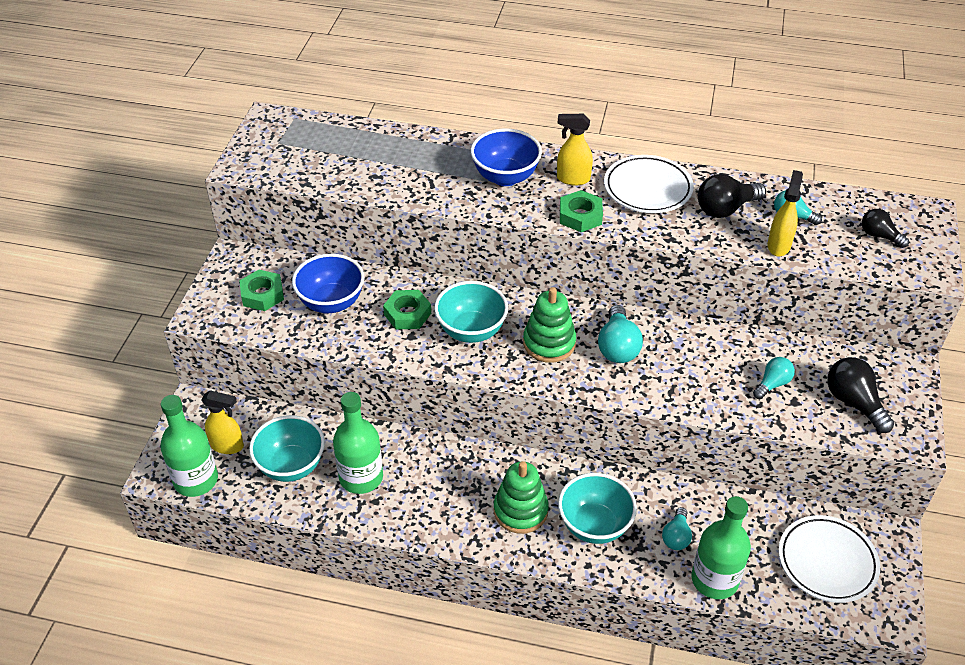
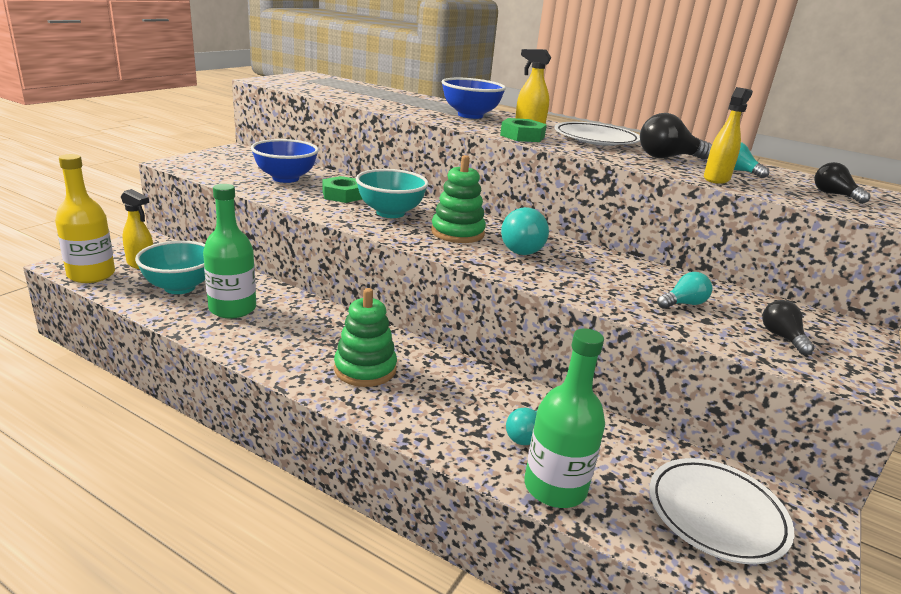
camera: 15 degrees right, 20 degrees down
(196, 480) = (91, 275): green bottle -> yellow bottle
(262, 294) = (236, 165): green nut -> none
(594, 525) = (436, 401): turquoise bowl -> none
(854, 403) = (782, 337): black light bulb -> black light bulb, size x0.63

